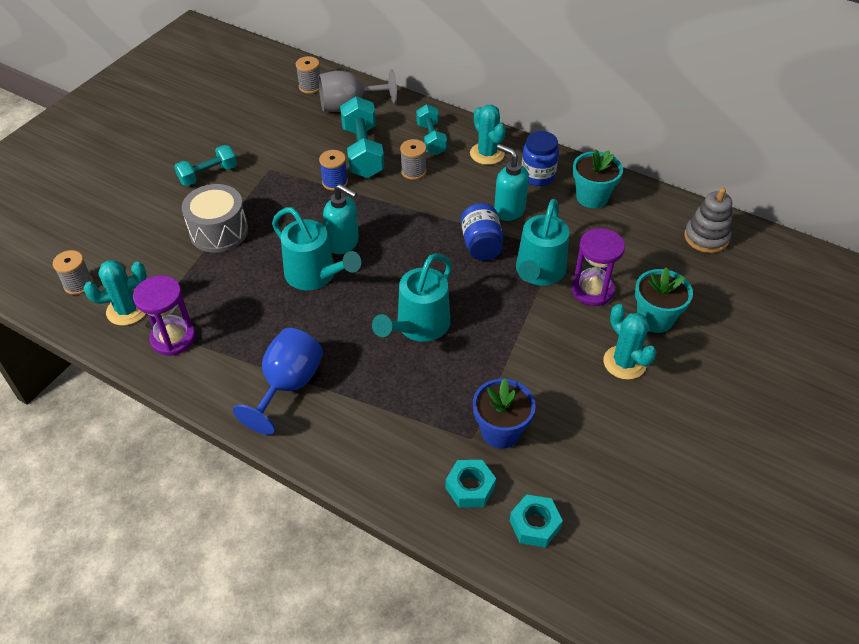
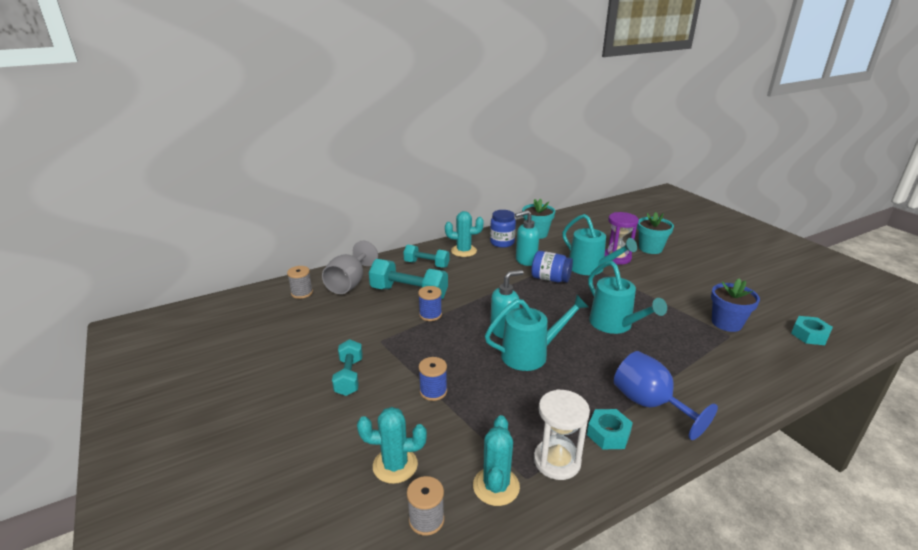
camera: 60 degrees left, 20 degrees down
(173, 338) = (557, 461): purple hourglass -> white hourglass
(219, 231) = (433, 391): grey drum -> blue spool
(413, 171) = (453, 280): grey spool -> none
(470, 487) = (775, 349): turquoise nut -> turquoise nut (608, 434)
(624, 362) = (681, 267): turquoise cactus -> turquoise cactus (395, 465)
(706, 237) = (595, 217): grey stacking toy -> none

